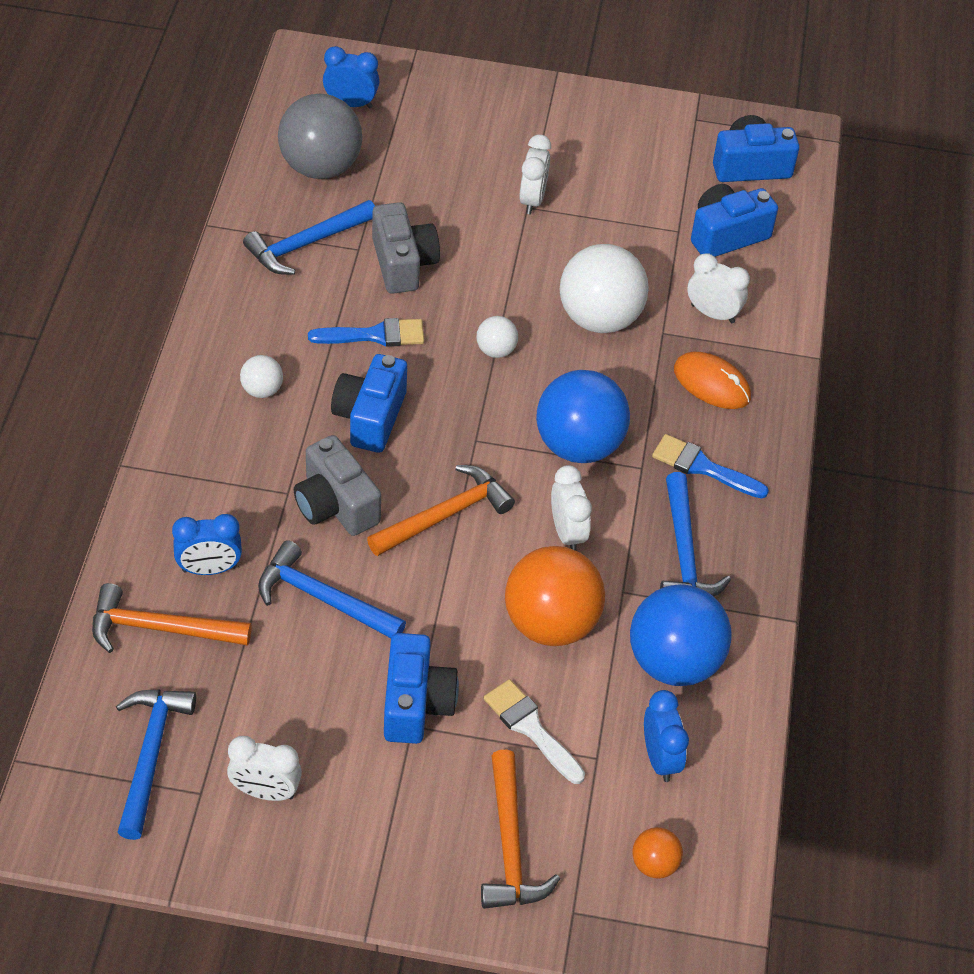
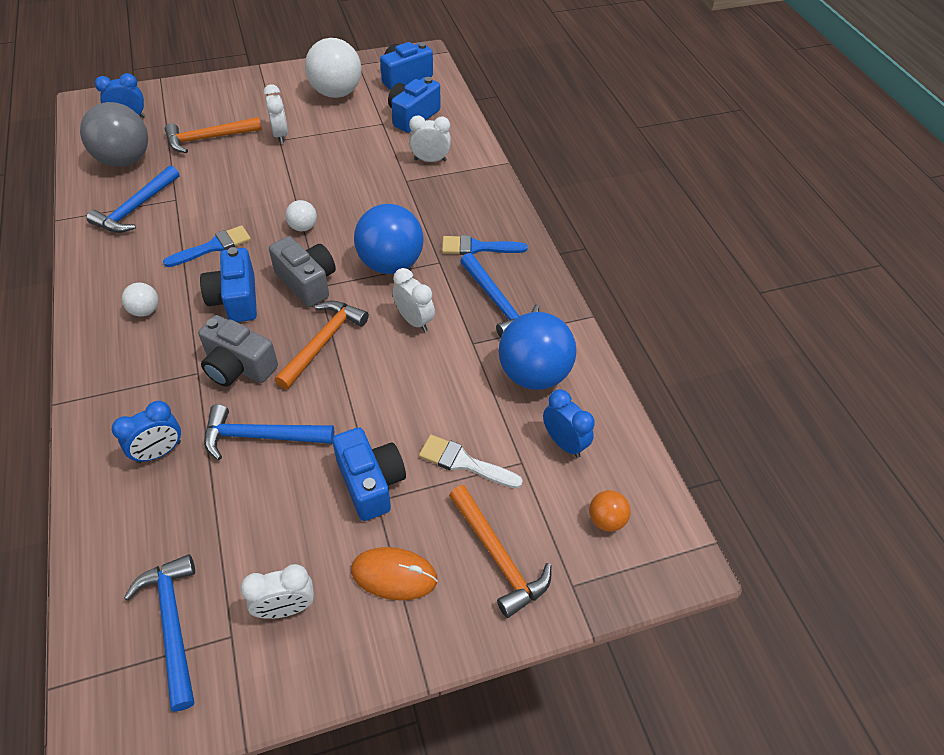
camera: 25 degrees left, 0 degrees up
(159, 628) = (136, 515): orange hammer -> orange hammer (208, 138)
(403, 263) = (211, 197): grey camera -> grey camera (307, 282)
(551, 623) = (437, 384): orange ball -> none
(599, 318) = (361, 186): white ball -> white ball (336, 93)
(711, 384) = (453, 198): orange mouse -> orange mouse (394, 575)

